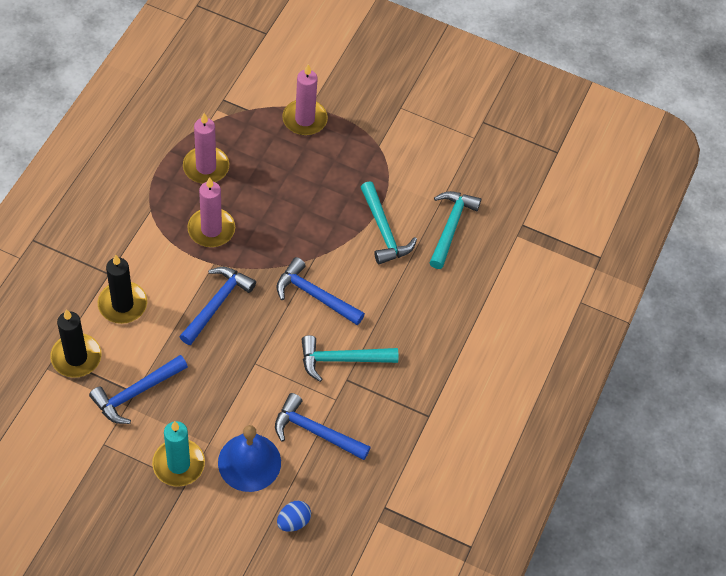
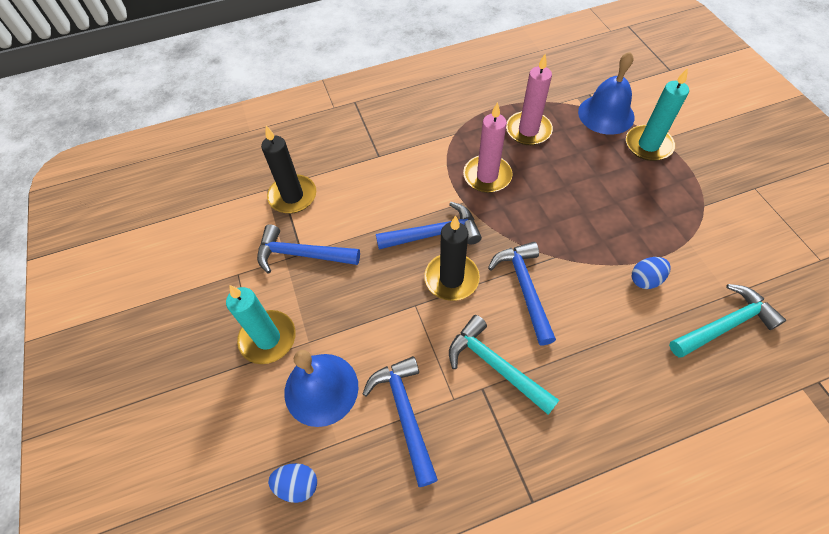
camera: 55 degrees right, 0 degrees up
(122, 304) = (364, 183): black candle -> black candle (451, 278)
(252, 111) = (606, 114): none -> blue bell
(304, 119) = (648, 145): pink candle -> turquoise candle
(384, 231) = (645, 279): turquoise hammer -> blue egg

